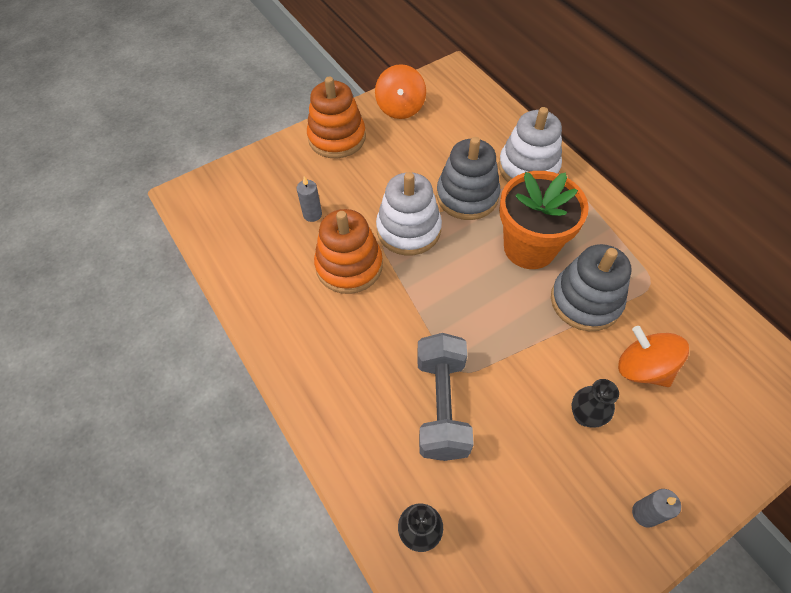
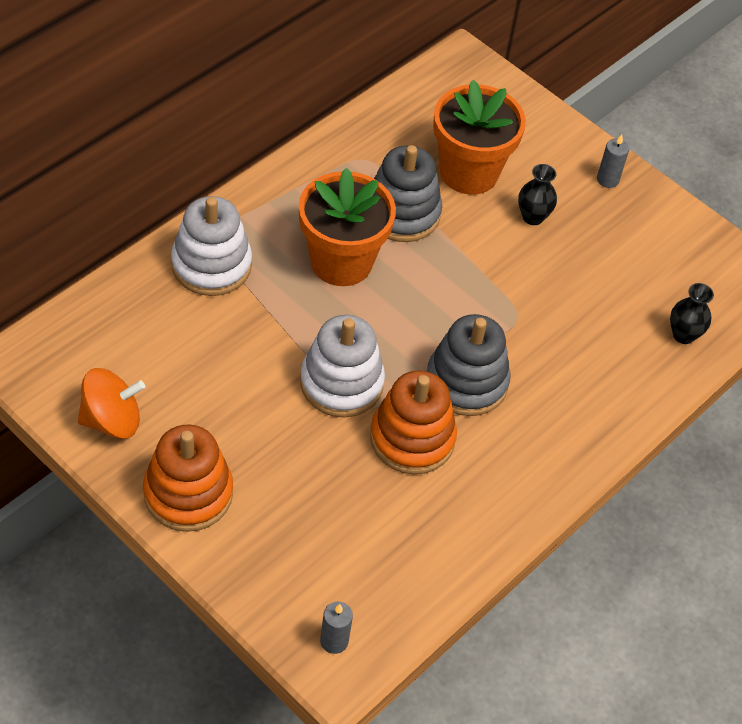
camera: 110 degrees left, 5 degrees down
(312, 214) = (340, 495): grey candle -> grey candle (334, 641)
(442, 405) = (560, 329): grey dumbbell -> none
(467, 196) = (273, 326): grey stacking toy -> grey stacking toy (466, 382)
(642, 368) = (469, 172): orange spinning top -> orange flower pot

